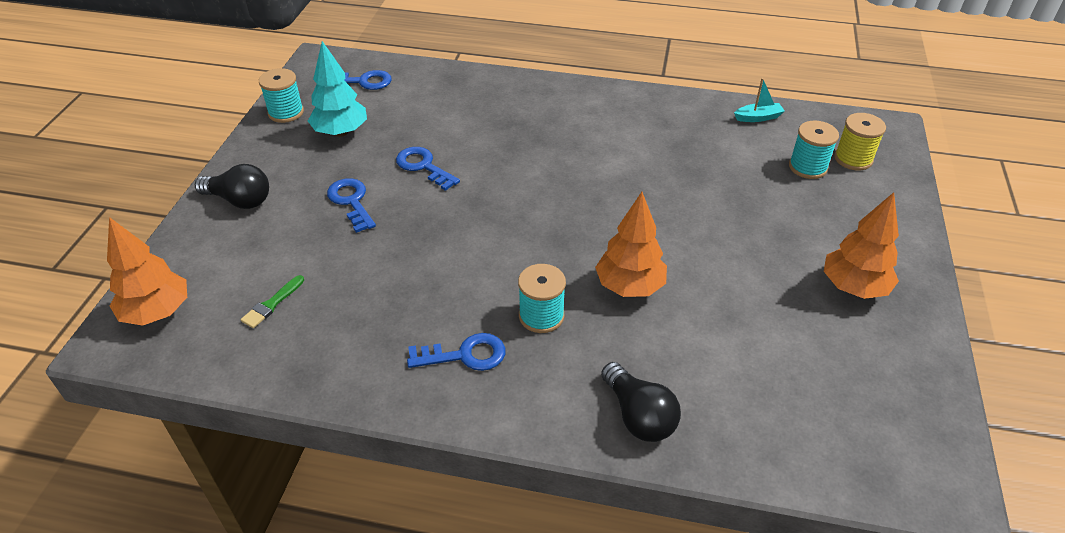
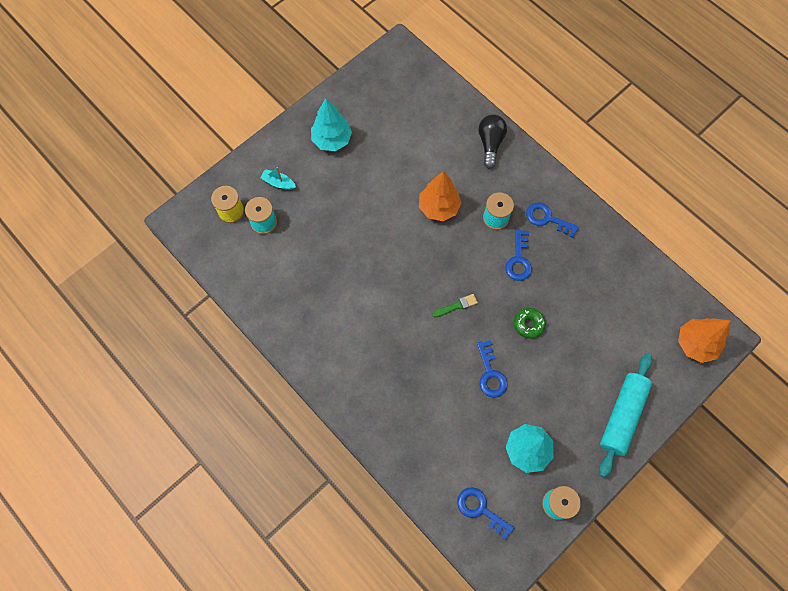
camera: 145 degrees left, 25 degrees up
(240, 200) = (622, 416): black light bulb -> turquoise rolling pin
(272, 304) = (631, 311): green brush -> green brush (456, 306)
(351, 201) = (552, 369): blue key -> blue key (518, 260)
(409, 226) = (528, 324): none -> green donut
(758, 117) = (244, 280): turquoise boat -> turquoise boat (278, 183)
(853, 287) = (332, 140): orange tree -> turquoise tree

